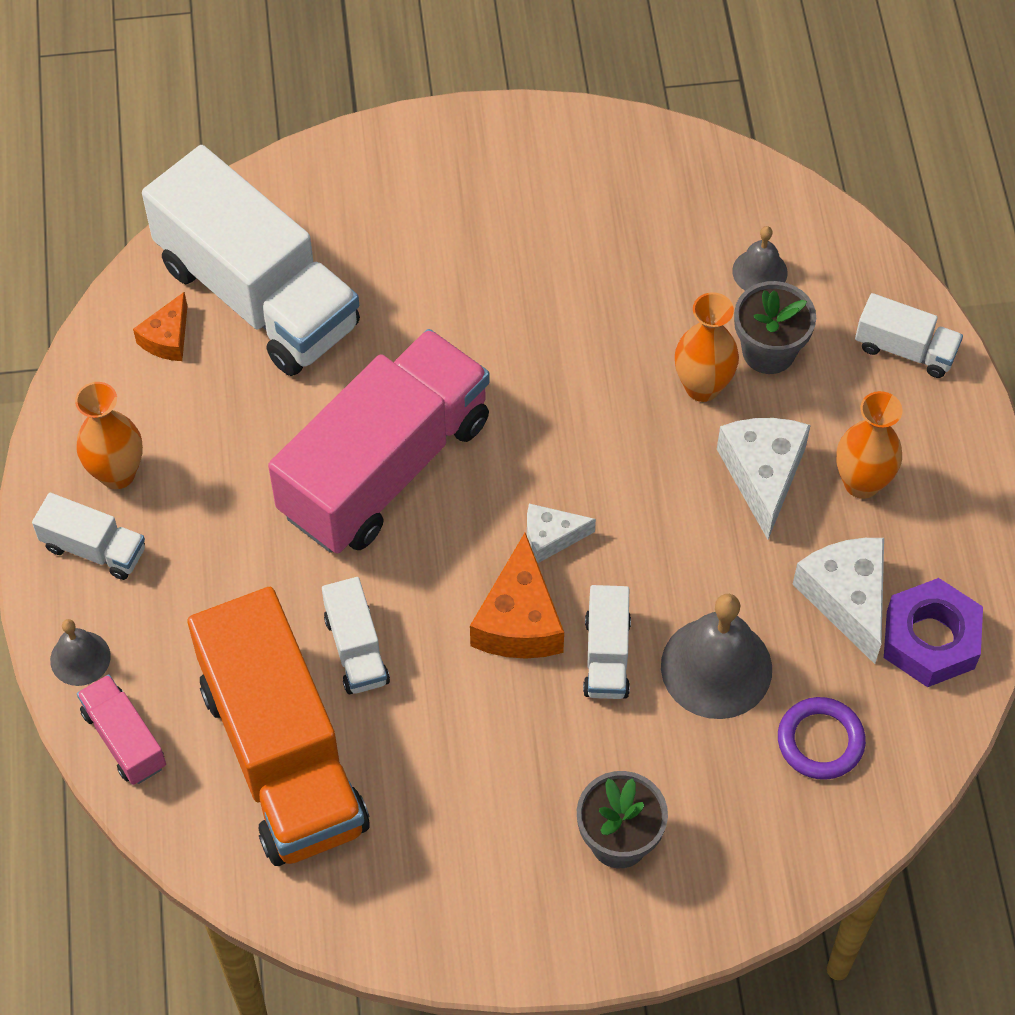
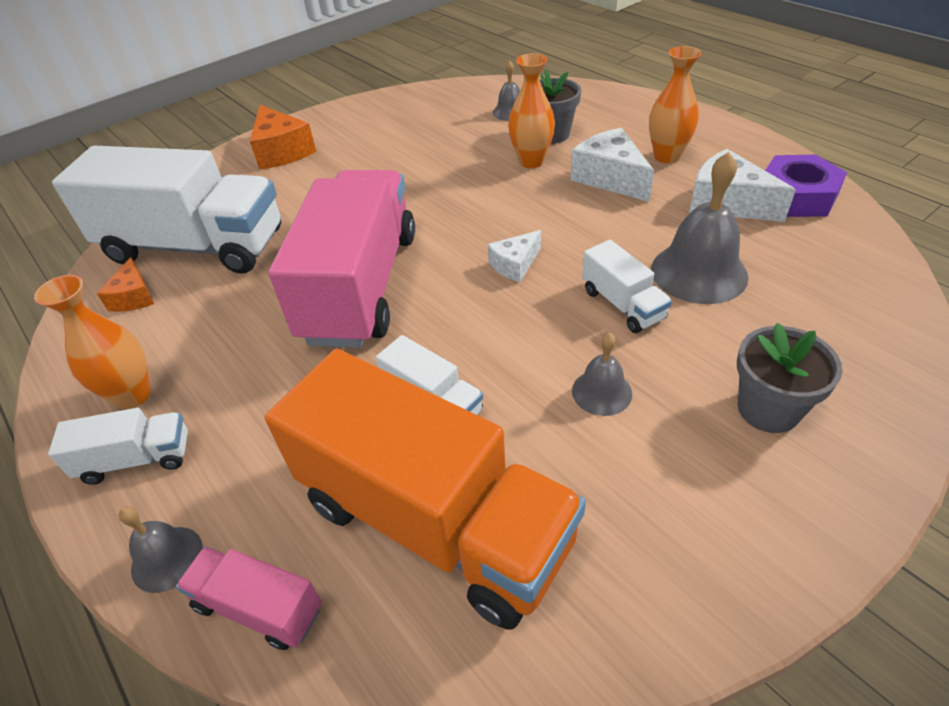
camera: 30 degrees left, 15 degrees down
(501, 733) = (601, 392): none -> grey bell
(519, 620) = (541, 318): orange cheese -> orange cheese (282, 151)
(820, 741) = (810, 273): purple ring -> none
(905, 349) = (620, 105): white truck -> none

